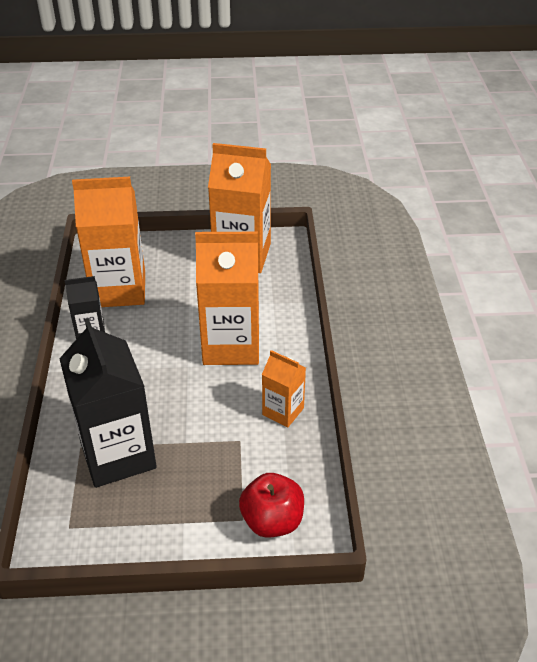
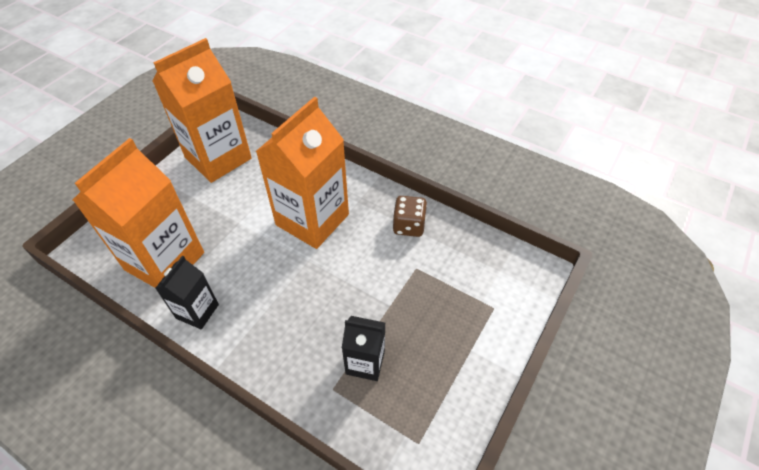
camera: 55 degrees left, 10 degrees up
(118, 455) = (365, 362): black carton -> black carton, size x0.51
(272, 521) = (507, 290): red apple -> none
(283, 411) = (409, 226): orange carton -> brown dice

